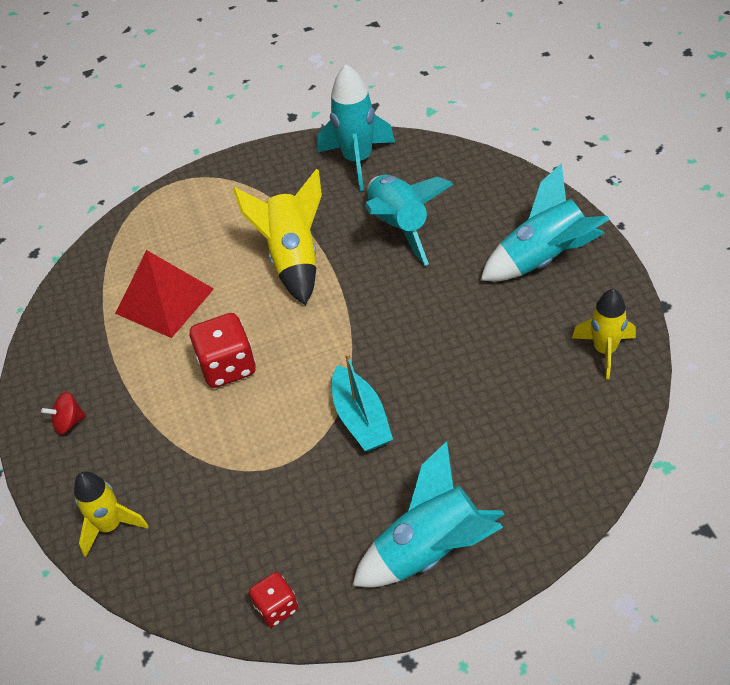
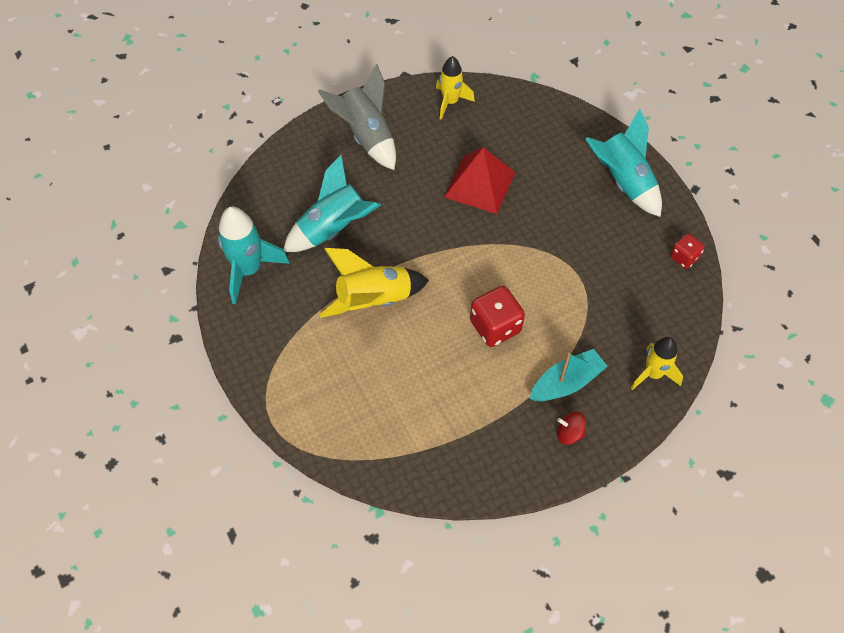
camera: 105 degrees left, 10 degrees up
(69, 422) = (569, 433): red spinning top -> red spinning top turned 135 degrees clockwise
(165, 301) = (429, 392): red pyramid -> red pyramid (479, 184)
(361, 419) = (529, 231): turquoise boat -> turquoise boat (566, 382)
(543, 259) = (366, 137): turquoise rocket -> grey rocket

